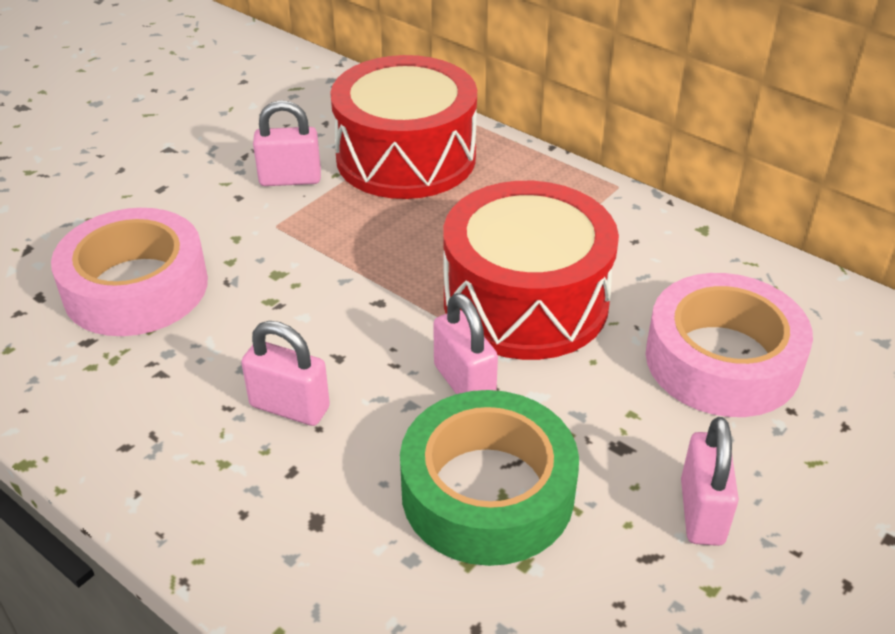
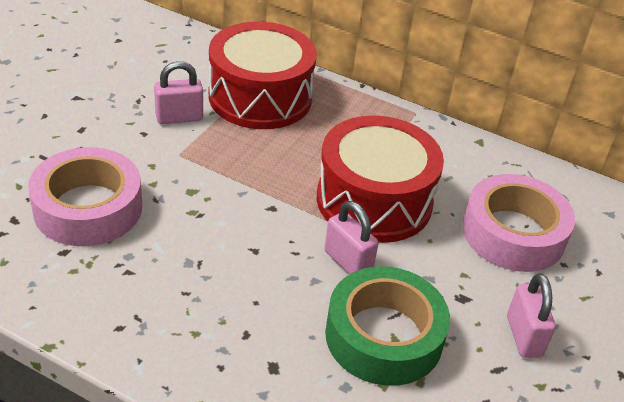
camera: 15 degrees left, 0 degrees up
(289, 407) = (231, 289): pink padlock -> none

